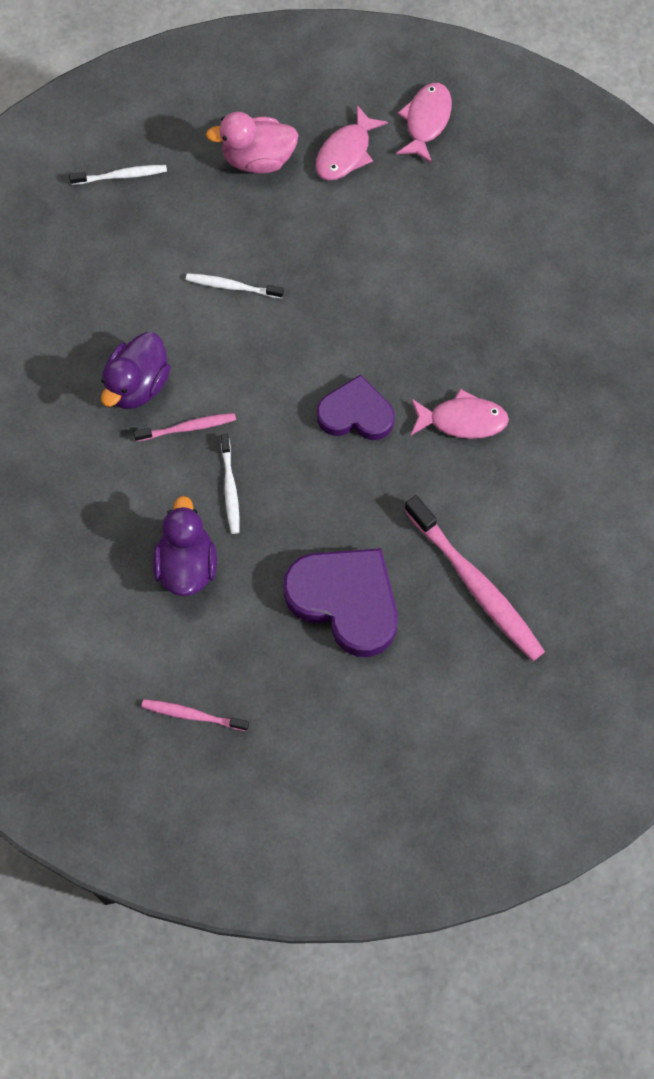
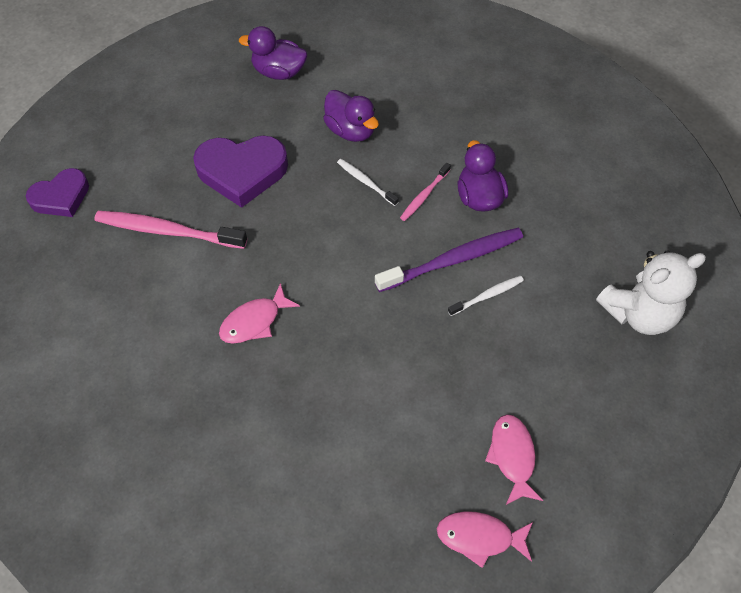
camera: 140 degrees right, 10 degrees down
(121, 176) = (638, 313): white toothbrush -> white teddy bear
(192, 715) = (279, 72): pink toothbrush -> purple duck
(228, 341) = (453, 260): none -> purple toothbrush
(258, 159) = (567, 399): pink duck -> none
(356, 414) = (329, 275): purple heart -> purple heart (61, 197)
(426, 121) = (479, 537): pink fish -> pink fish turned 120 degrees clockwise

